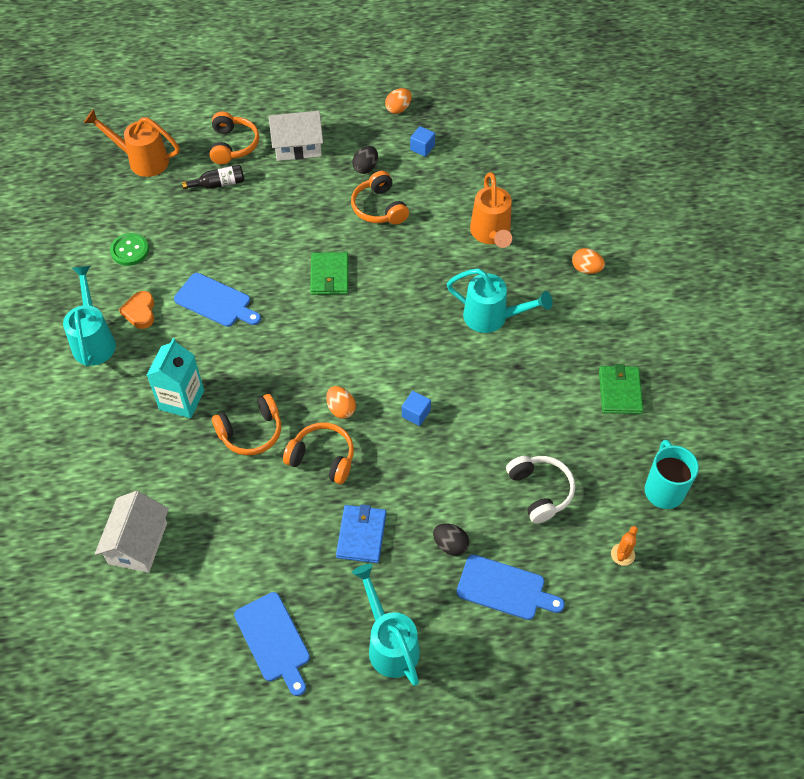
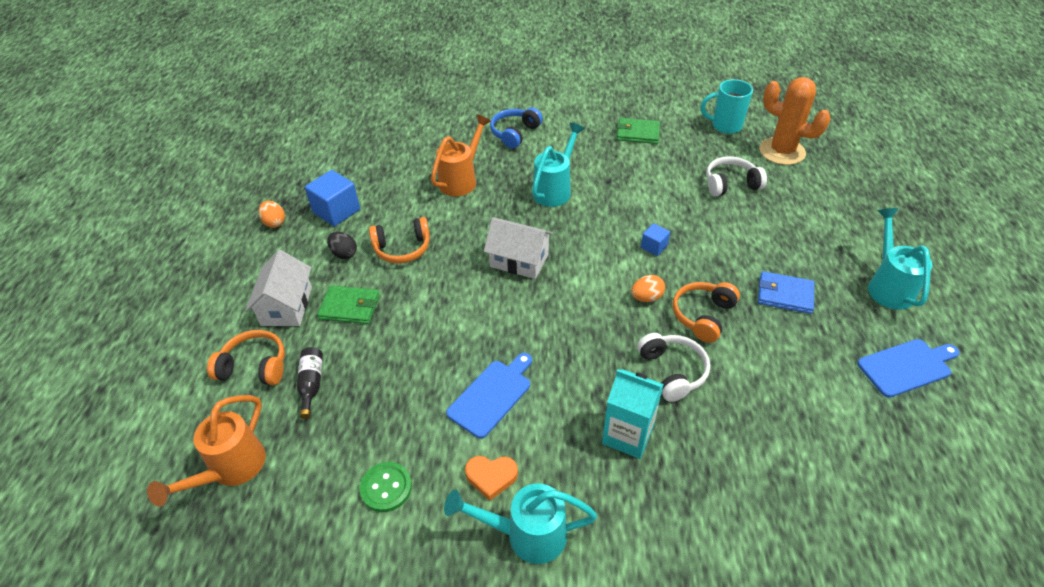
camera: 80 degrees left, 10 degrees down
(138, 543) = (820, 485): white house -> white house (519, 260)
(251, 432) = (672, 371): orange headphones -> white headphones
(329, 275) = (480, 293): green wallet -> green wallet (350, 307)
(389, 643) = (887, 285): turquoise watering can -> turquoise watering can turned 105 degrees clockwise
(422, 148) = (336, 211): blue cube -> blue cube, size x1.84
(450, 545) = (786, 239): black egg -> none
(491, 235) = (462, 179): orange watering can -> orange watering can turned 60 degrees counterclockwise
(505, 589) = (822, 213): blue cutting board -> none
(586, 269) = (515, 133): orange egg -> blue headphones
(622, 554) = (782, 151): orange cactus -> orange cactus, size x2.48

